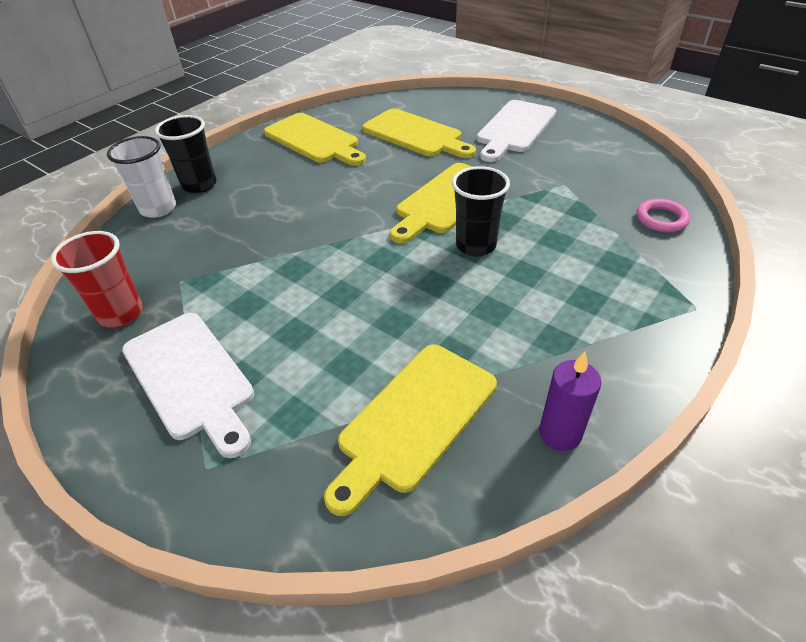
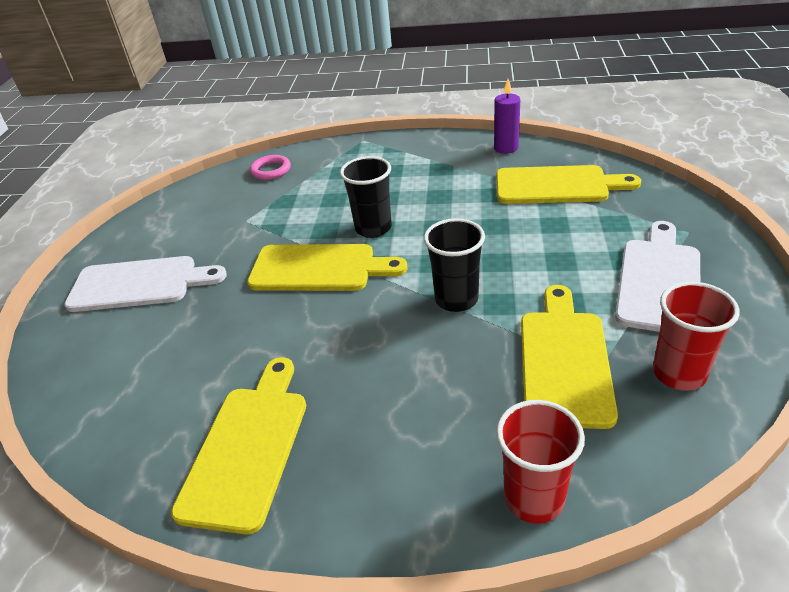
camera: 120 degrees left, 5 degrees down
(158, 208) = (534, 498): white cup -> red cup
(199, 185) = (449, 497): black cup -> black cup (456, 299)
(415, 134) = (186, 353): yellow cutting board -> yellow cutting board (564, 360)

